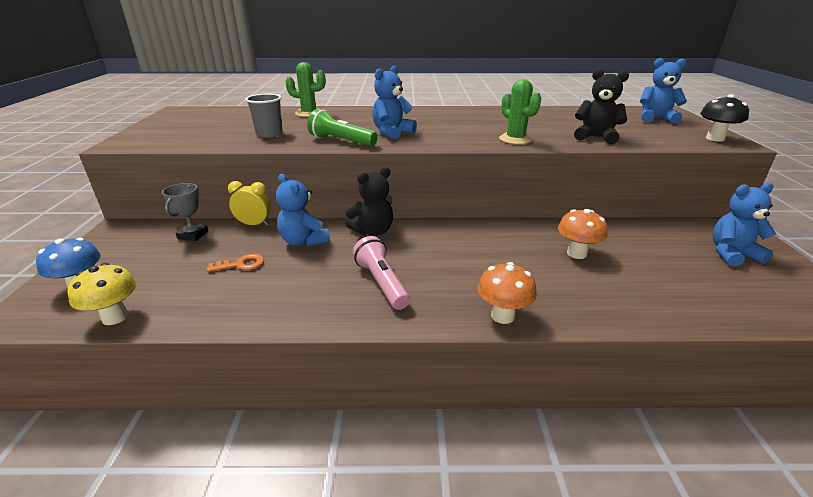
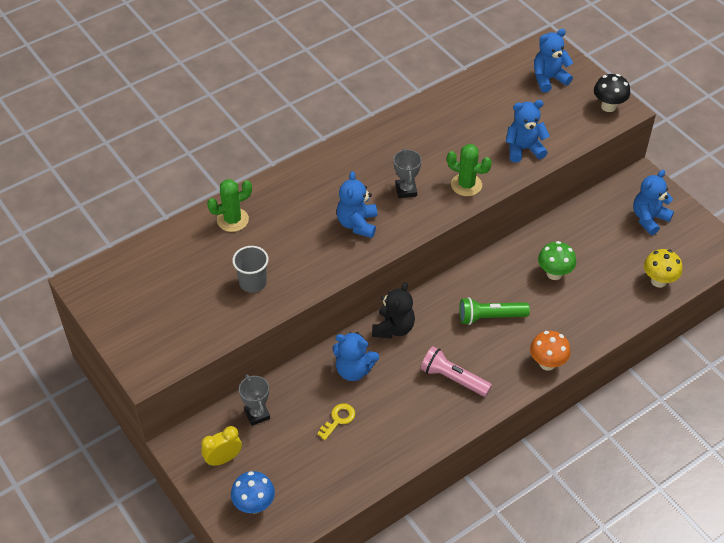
camera: 35 degrees left, 20 degrees up
(115, 317) = (318, 507): yellow mushroom -> yellow mushroom (658, 281)
(241, 264) = (338, 419): orange key -> yellow key
(254, 224) = (290, 374): yellow clock -> yellow clock (223, 459)
(341, 141) = (332, 263): green flashlight -> green flashlight (490, 317)
(456, 130) = (406, 190): none -> grey trophy
(576, 253) = (554, 273): orange mushroom -> green mushroom
(595, 137) = (523, 149): black teddy bear -> blue teddy bear

